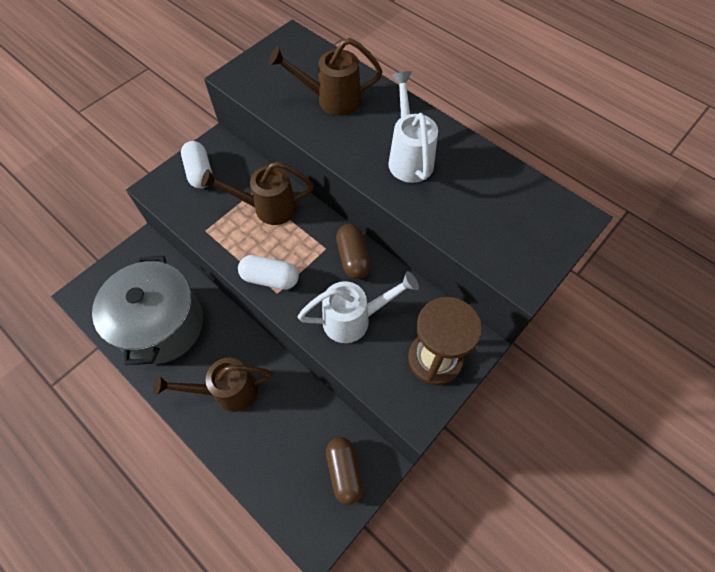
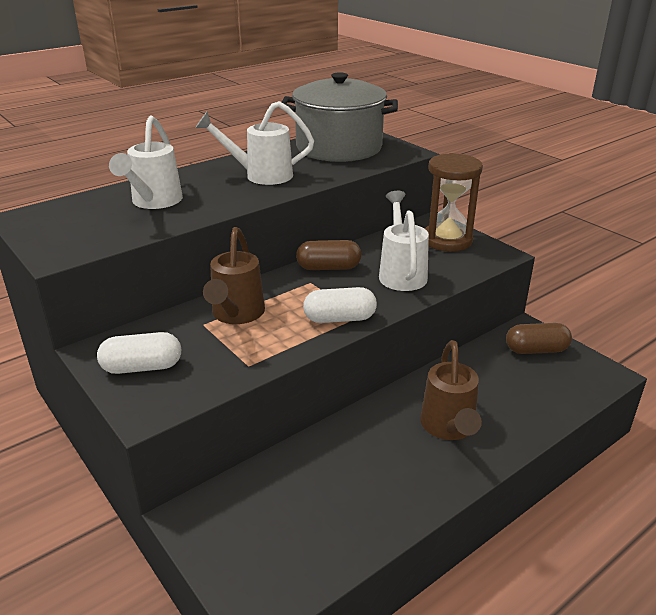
camera: 80 degrees left, 30 degrees down
(162, 325) = (343, 493): grey pot -> grey pot (339, 148)
(270, 278) = (340, 319): white capsule -> white capsule turned 60 degrees clockwise
(331, 100) = (153, 202): brown watering can -> white watering can

